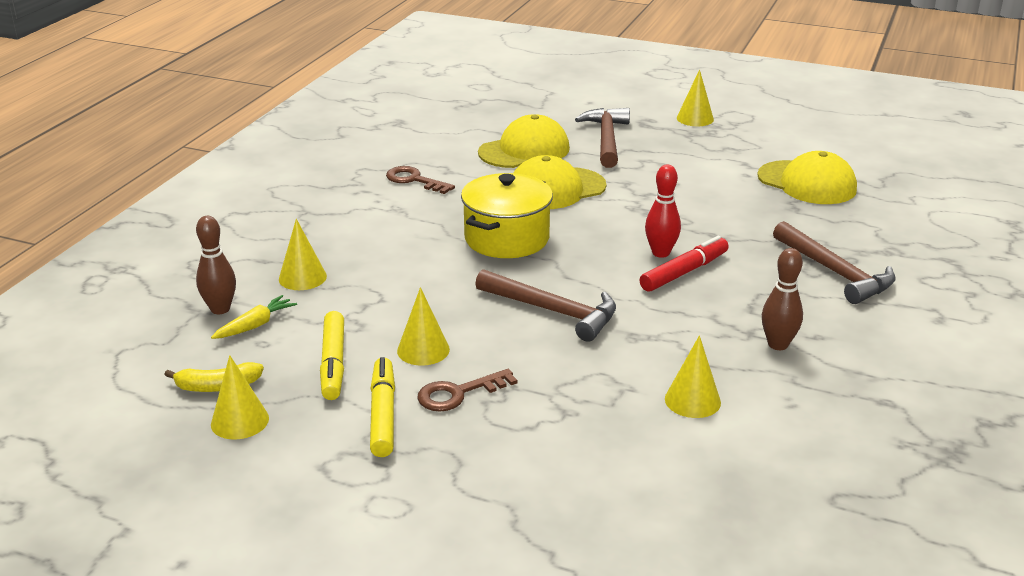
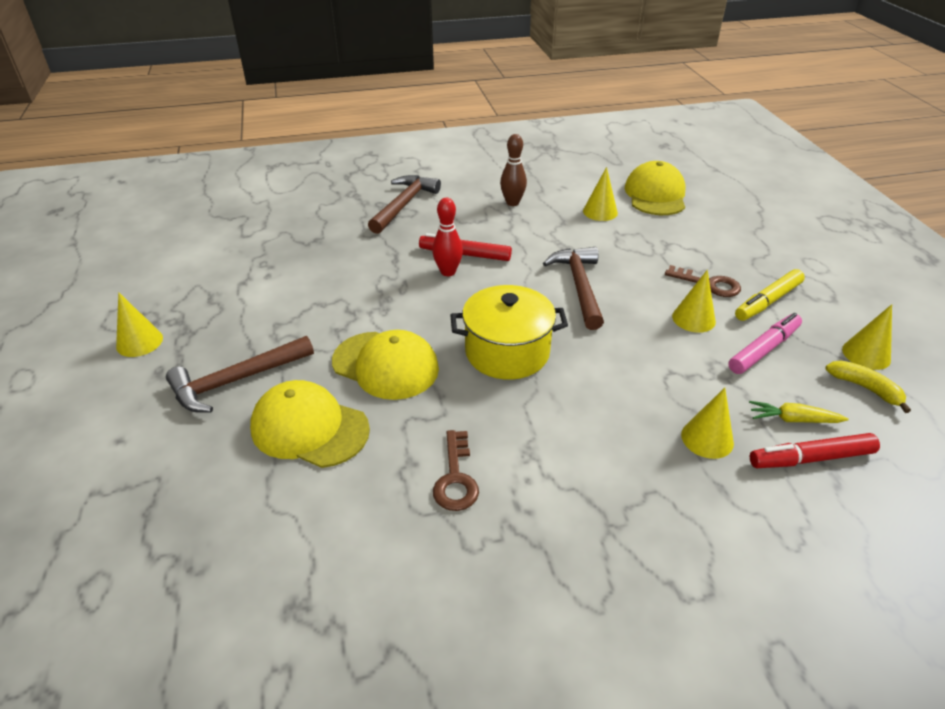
camera: 125 degrees left, 10 degrees up
(220, 309) = (810, 458): brown bowling pin -> red marker
(333, 363) = (763, 349): yellow marker -> pink marker
(807, 183) = (264, 245): yellow cap -> yellow cap (655, 195)

